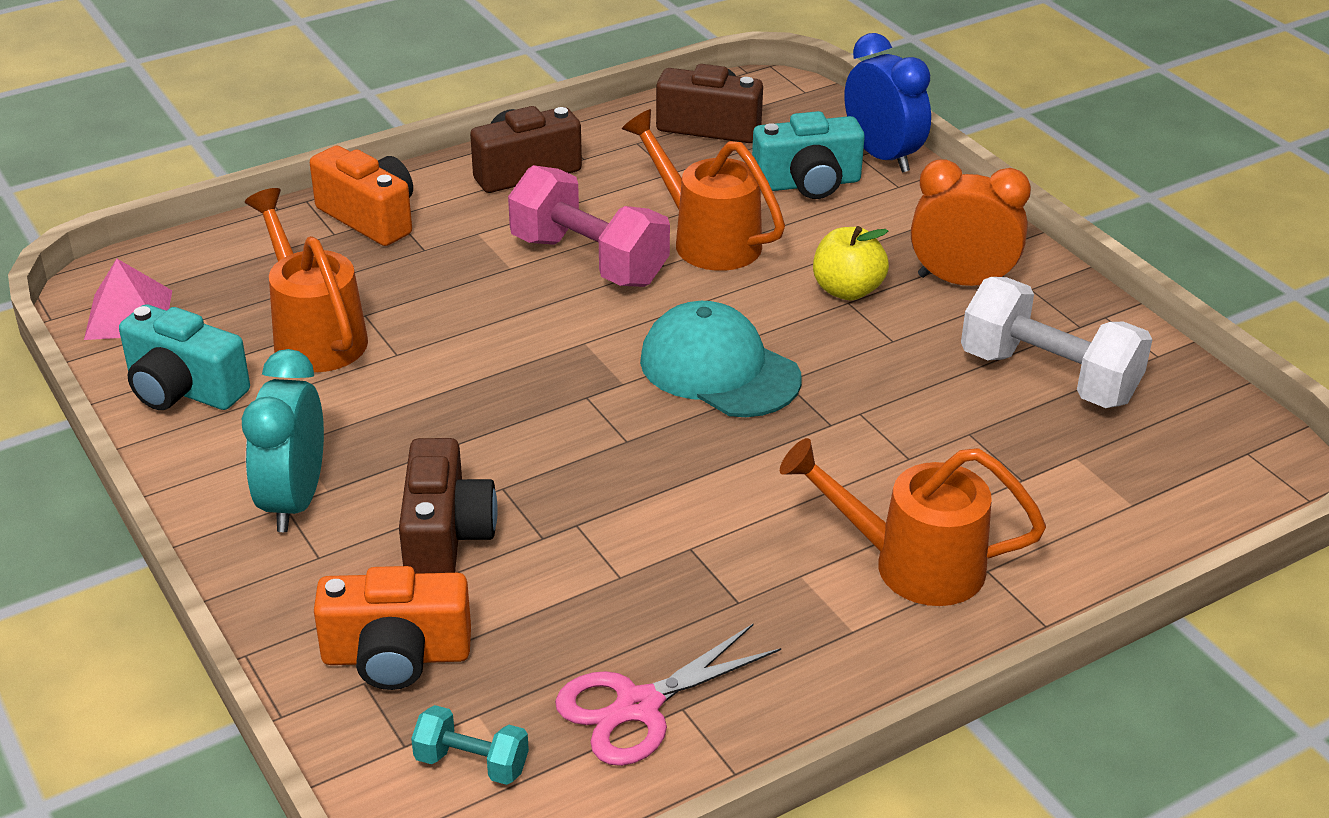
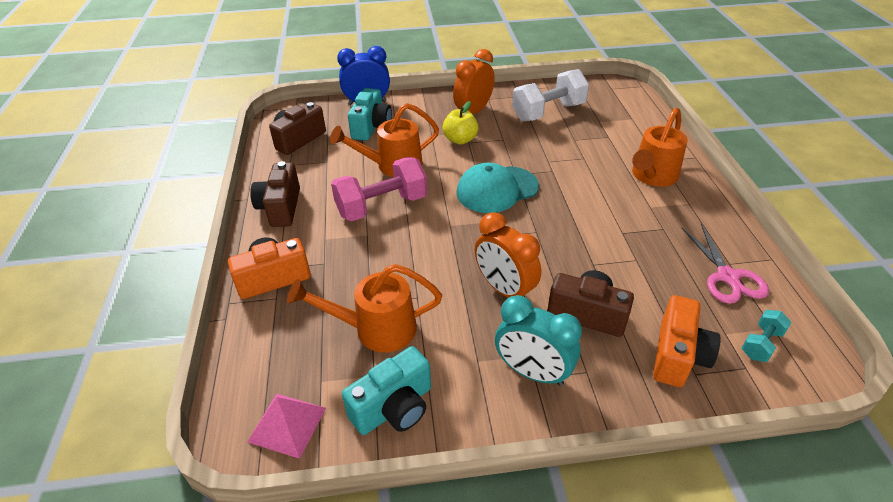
camera: 65 degrees left, 5 degrees up
(458, 435) = (504, 289): none -> orange clock

